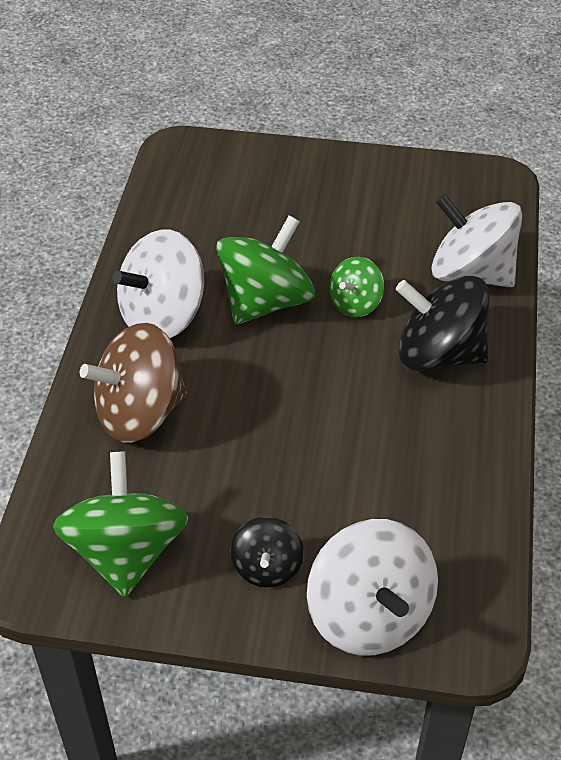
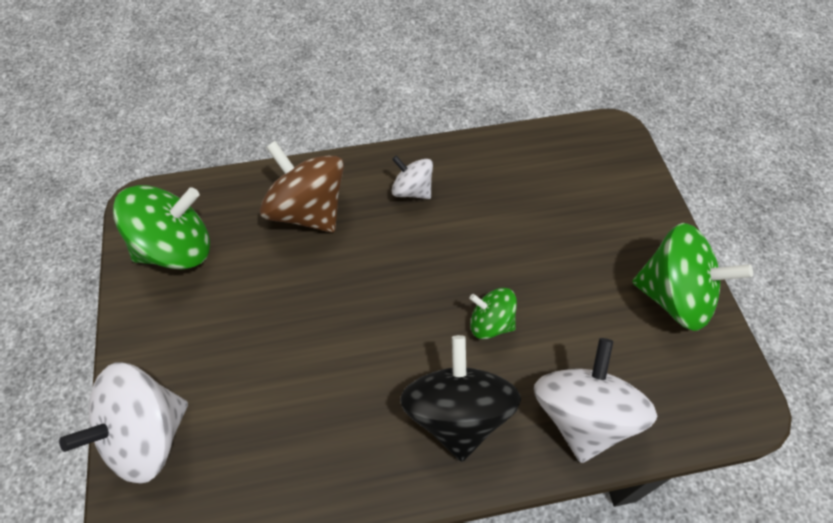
camera: 70 degrees right, 10 degrees up
(163, 317) = (412, 190): white spinning top -> white spinning top, size x0.55
(265, 301) = (461, 253): green spinning top -> green spinning top (674, 296)
(267, 567) = (180, 345): black spinning top -> none

